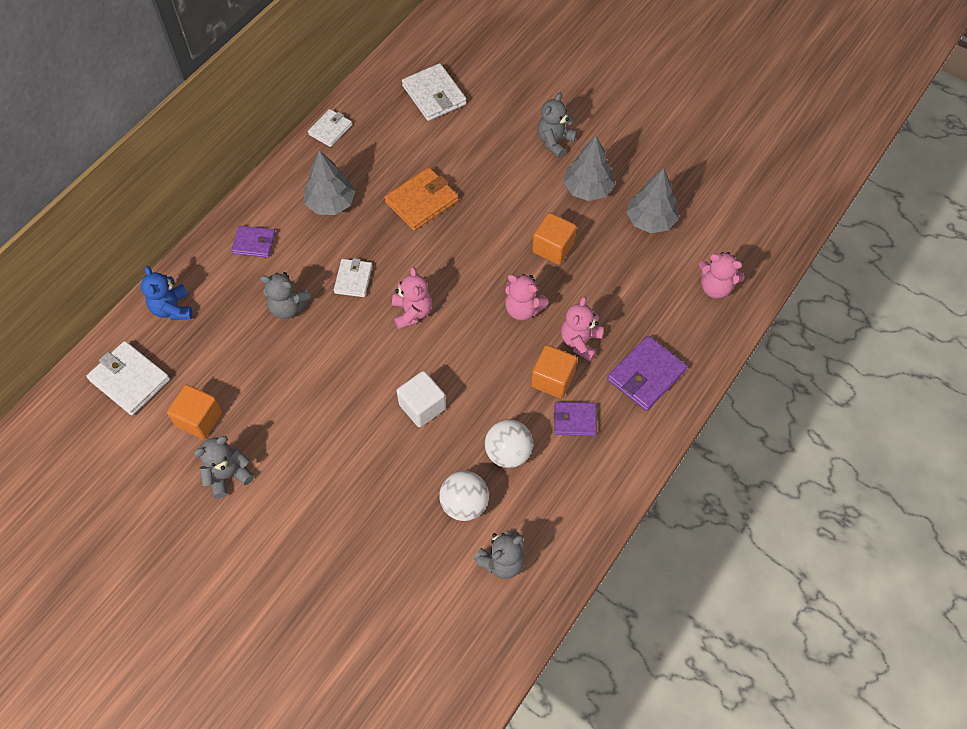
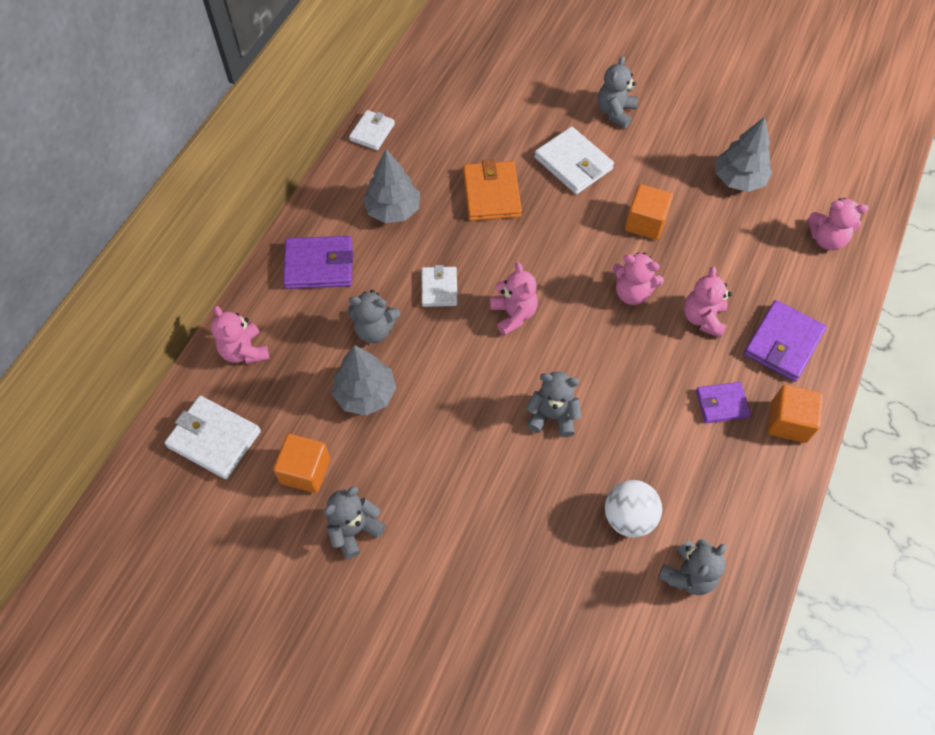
camera: 10 degrees left, 0 degrees up
(172, 308) = (244, 351): blue teddy bear -> pink teddy bear
(254, 243) = (319, 265): purple wallet -> purple wallet, size x1.58
(421, 201) = (491, 194): orange wallet -> orange wallet turned 45 degrees counterclockwise
(422, 406) = (552, 416): white cube -> grey teddy bear
(434, 95) = (474, 81): white wallet -> white wallet (573, 163)
(508, 453) = (660, 452): white ball -> none
(552, 379) = (685, 364): orange cube -> orange cube (788, 422)
(588, 189) = (664, 156): grey tree -> grey tree (365, 394)

